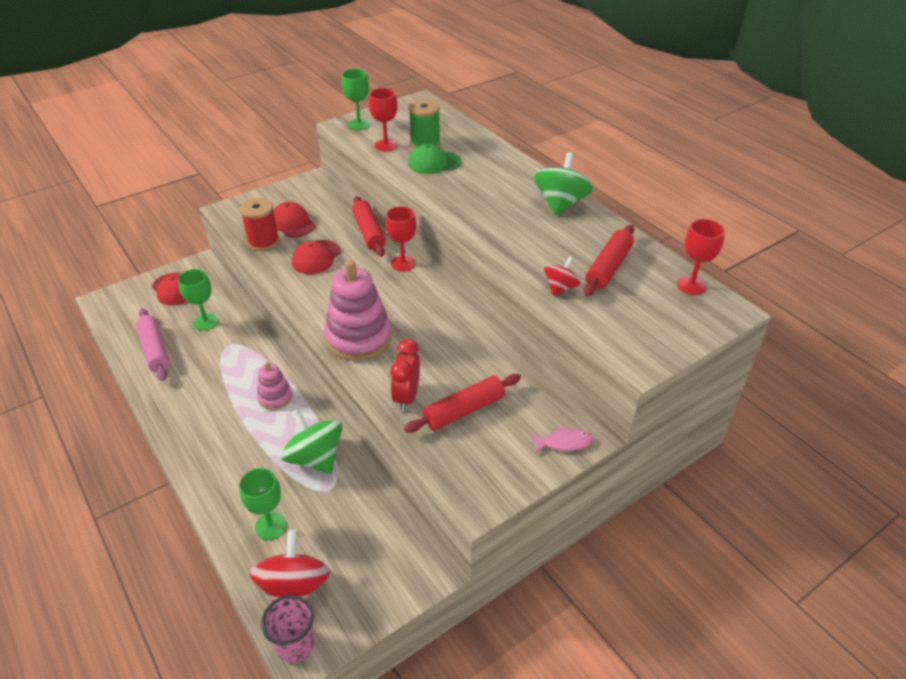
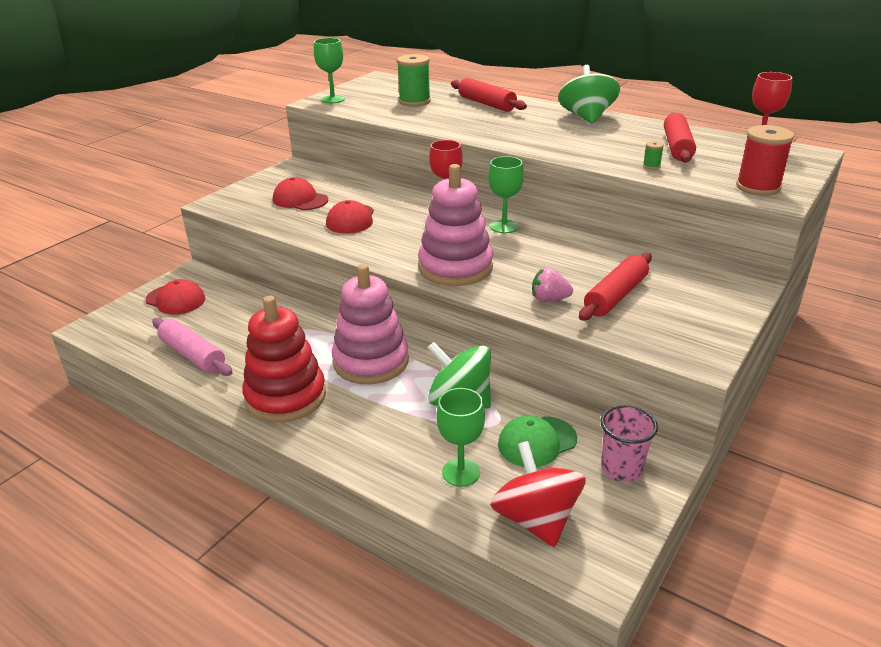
camera: 20 degrees left, 10 degrees down
(194, 412) = (286, 397): none -> red stacking toy
(206, 322) = (237, 318): green goblet -> green goblet (504, 226)
(263, 242) = (281, 218): red spool -> red spool (758, 187)
(275, 397) = (371, 361): pink stacking toy -> pink stacking toy, size x1.87
(295, 645) = (582, 570): pink cup -> pink cup (621, 469)
(368, 232) = (389, 192): red rolling pin -> red rolling pin (486, 104)
(386, 145) = (376, 108): red goblet -> none
(406, 397) = (549, 299): red clock -> pink strawberry
(434, 163) = (438, 111): green cap -> green cap (537, 442)
(560, 288) = (651, 166): red spinning top -> green spool
(564, 443) = (733, 296): pink fish -> none

